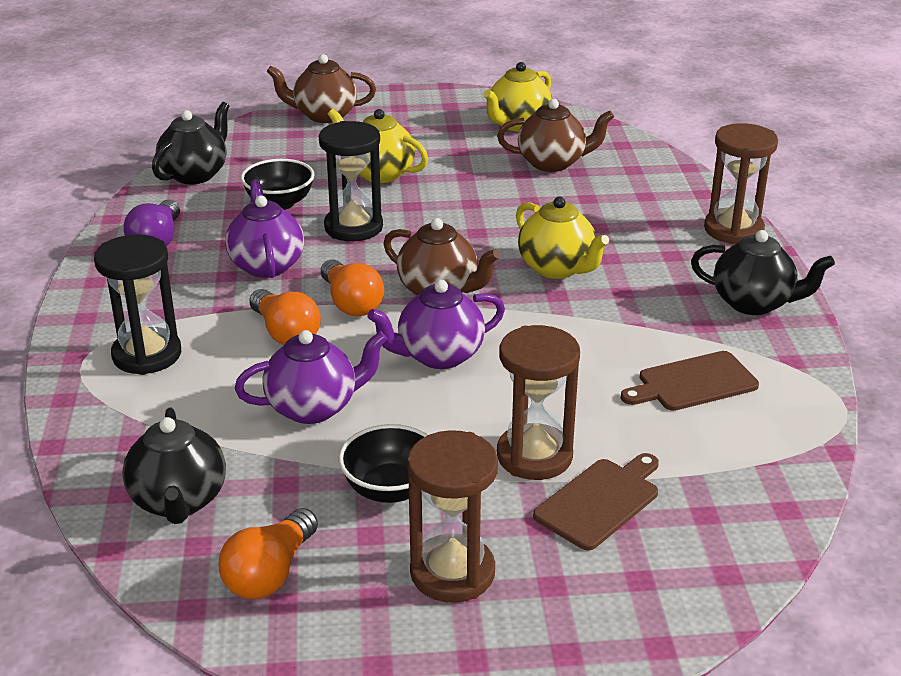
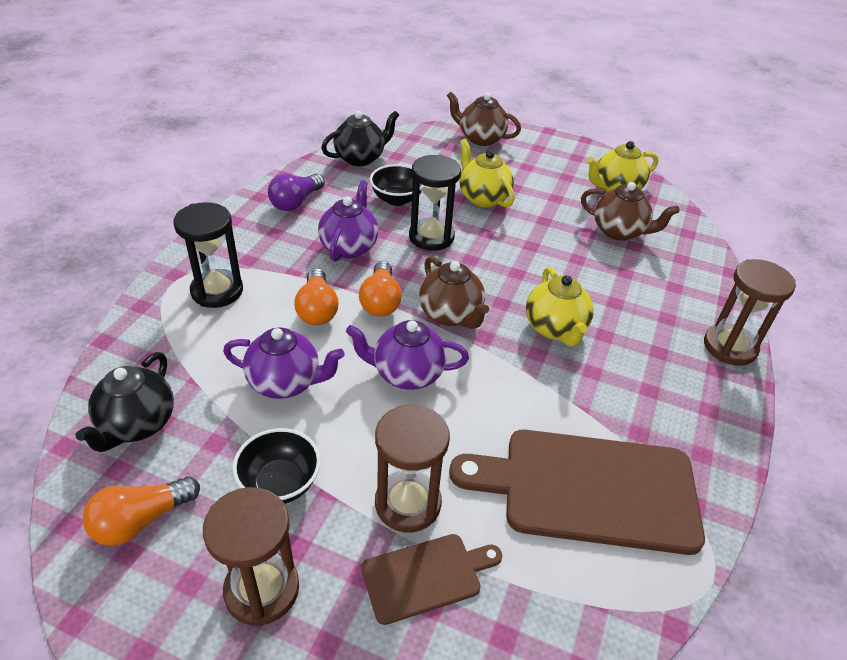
camera: 25 degrees right, 10 degrees up
(693, 383) = (589, 488): brown cutting board -> brown cutting board, size x1.94
(754, 303) = (699, 429): black teapot -> none

